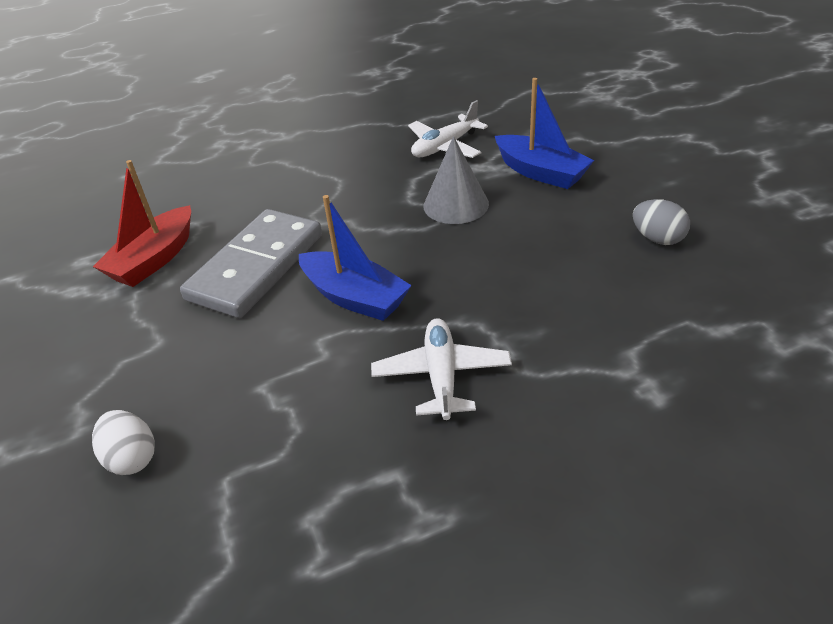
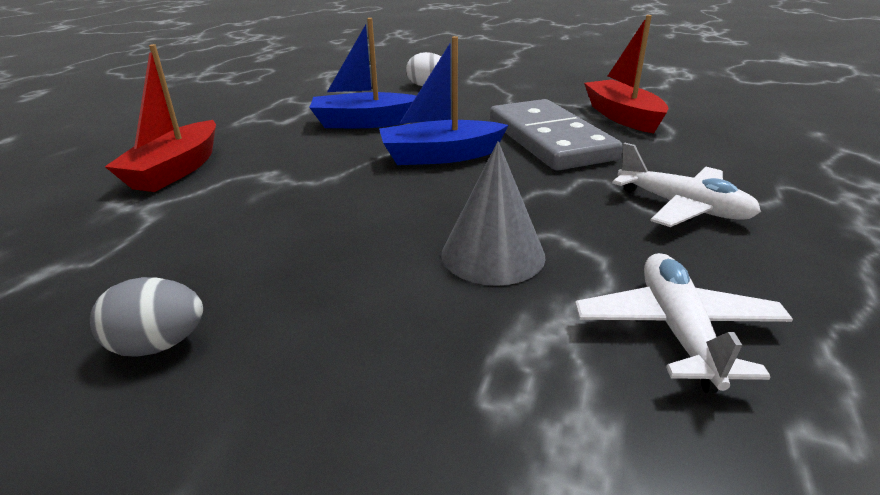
camera: 130 degrees right, 10 degrees down
(441, 376) = (306, 152): white plane -> white plane (682, 207)
(541, 172) = (456, 370): blue boat -> blue boat (364, 122)
(581, 424) = (175, 170): none -> red boat

